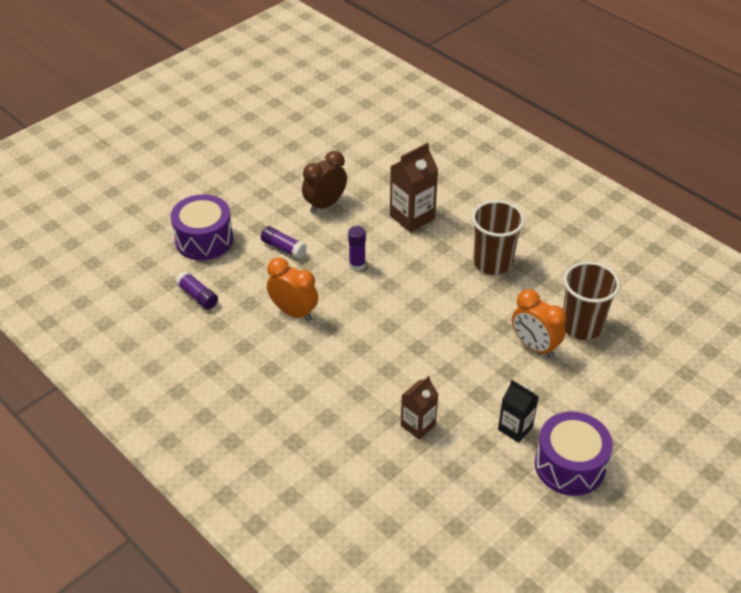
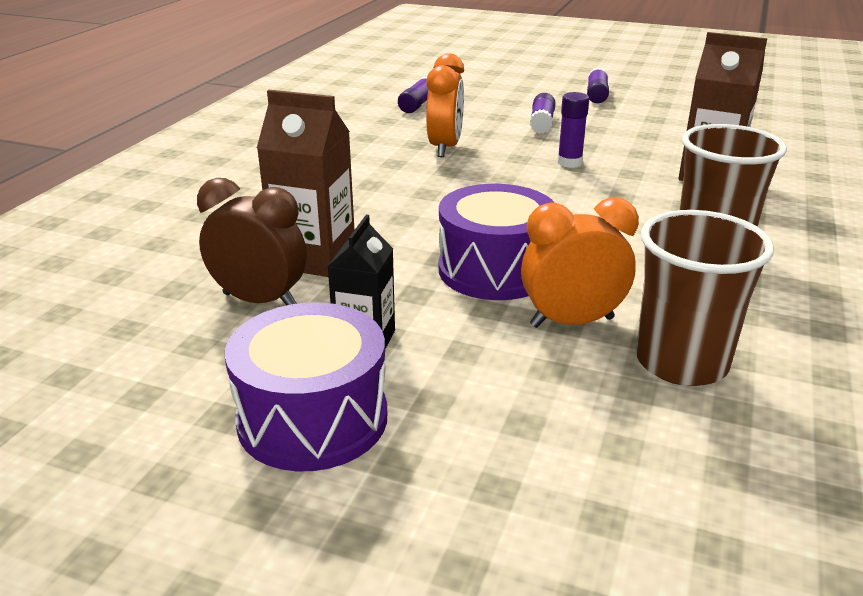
camera: 65 degrees right, 15 degrees down
(204, 240) = (502, 91): purple drum -> purple drum (495, 270)
(250, 197) = (596, 95): none -> purple glue stick
(325, 204) = (646, 127): brown clock -> brown clock (259, 301)
(418, 425) = (314, 258): brown carton -> brown carton, size x1.55
(534, 346) = (572, 322): orange clock -> orange clock turned 60 degrees clockwise

